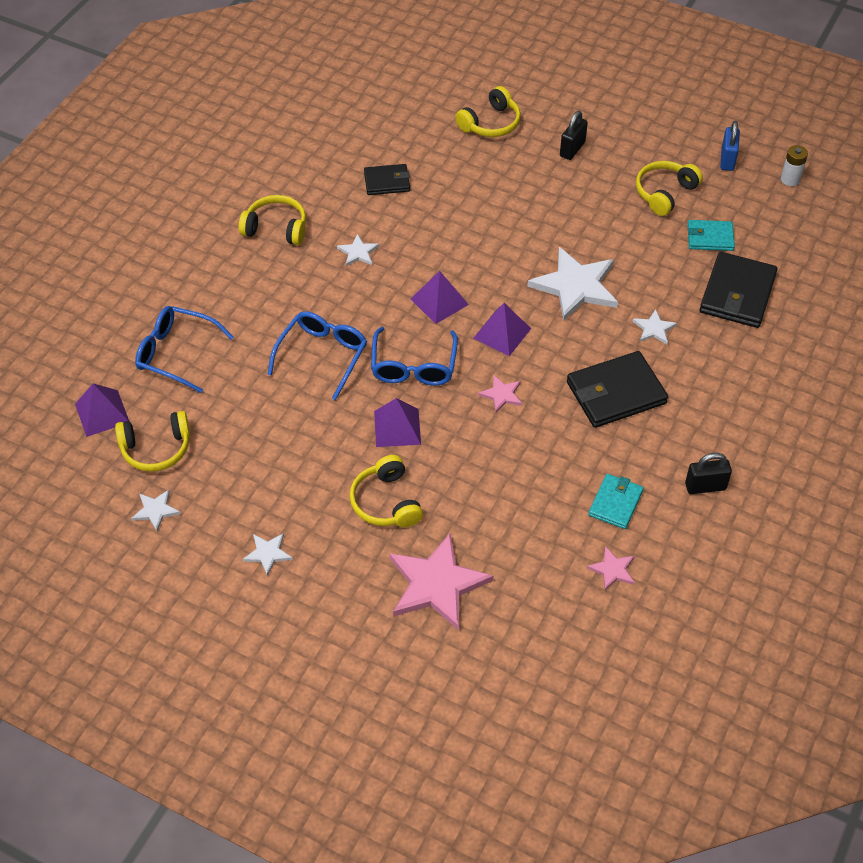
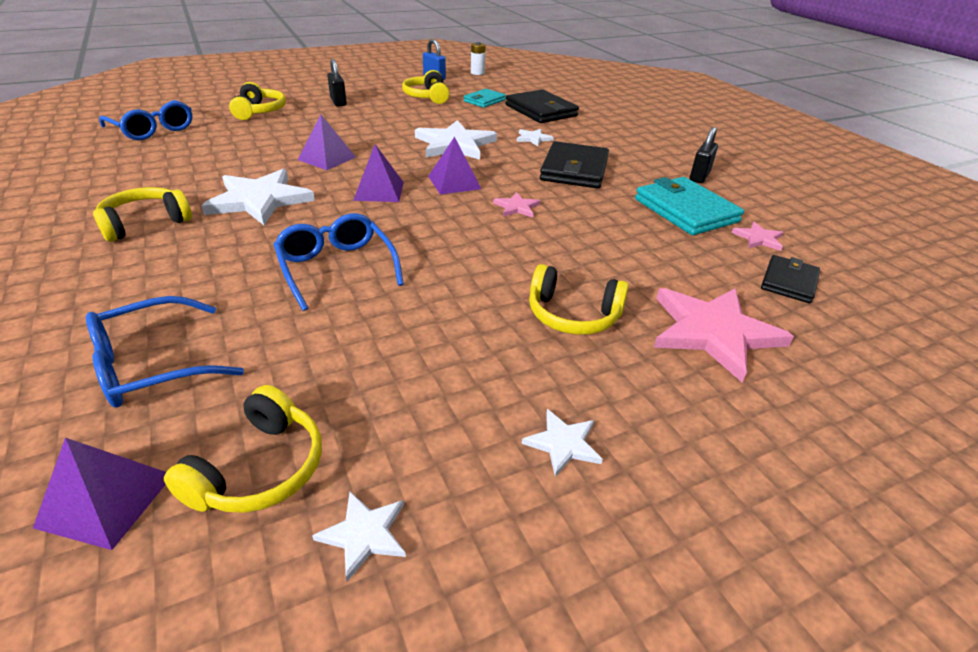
camera: 55 degrees left, 15 degrees down
(358, 252) = (259, 200): white star -> white star, size x2.14
(387, 182) = (220, 160): black wallet -> black wallet (788, 282)
(397, 427) = (485, 267): purple pyramid -> purple pyramid (327, 158)
(413, 366) = (427, 229): blue glasses -> blue glasses (153, 130)
(615, 503) = (685, 210): turquoise wallet -> turquoise wallet, size x1.69

